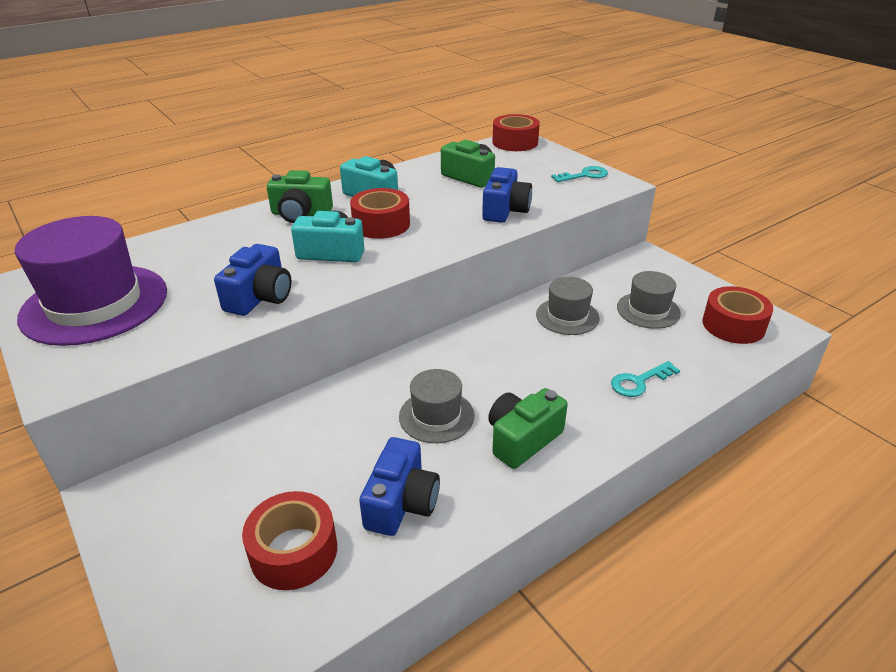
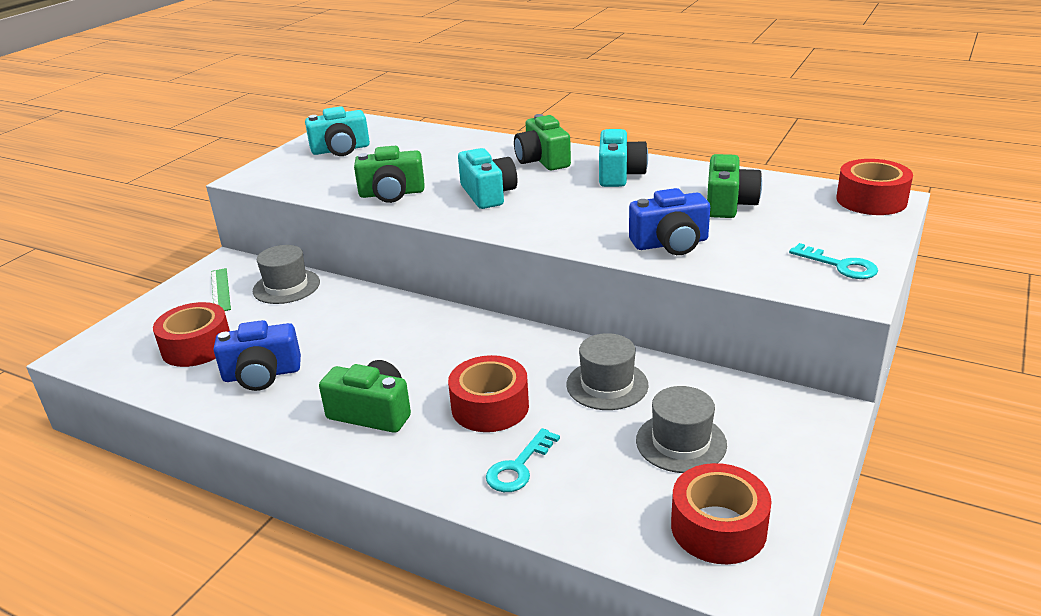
camera: 65 degrees right, 5 degrees down
(95, 304) = (341, 150): purple hat -> turquoise camera
(180, 509) = (220, 290): none -> green ruler
(260, 297) = (392, 193): blue camera -> green camera
(381, 224) = (562, 196): red tape -> red tape (490, 407)
(436, 416) = (377, 356): grey hat -> grey hat (286, 286)
(639, 382) = (518, 467): turquoise key -> turquoise key turned 90 degrees counterclockwise

